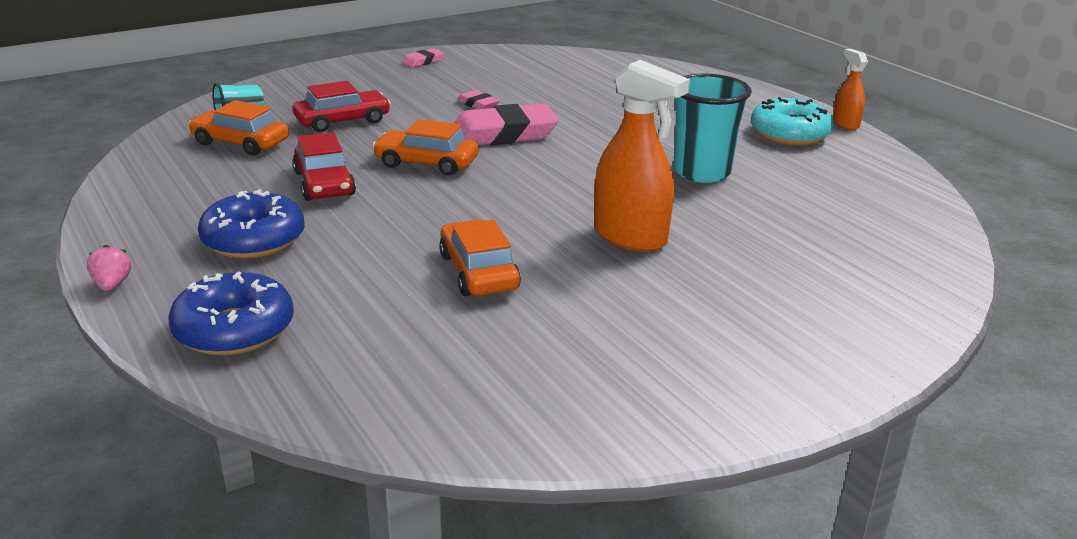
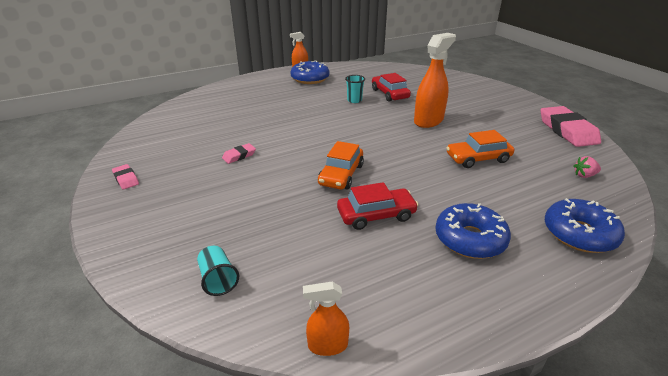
camera: 85 degrees left, 5 degrees up
(112, 285) = (562, 302): pink strawberry -> pink strawberry (584, 175)
(132, 160) = (327, 345): none -> orange spray bottle
(240, 143) = (292, 269): orange car -> none
(342, 121) = (254, 214): red car -> red car (389, 94)
(503, 134) = (296, 148): pink eraser -> pink eraser (567, 131)
(701, 172) = (354, 100): turquoise cup -> turquoise cup, size x0.52
(789, 134) = (310, 79): turquoise donut -> blue donut

